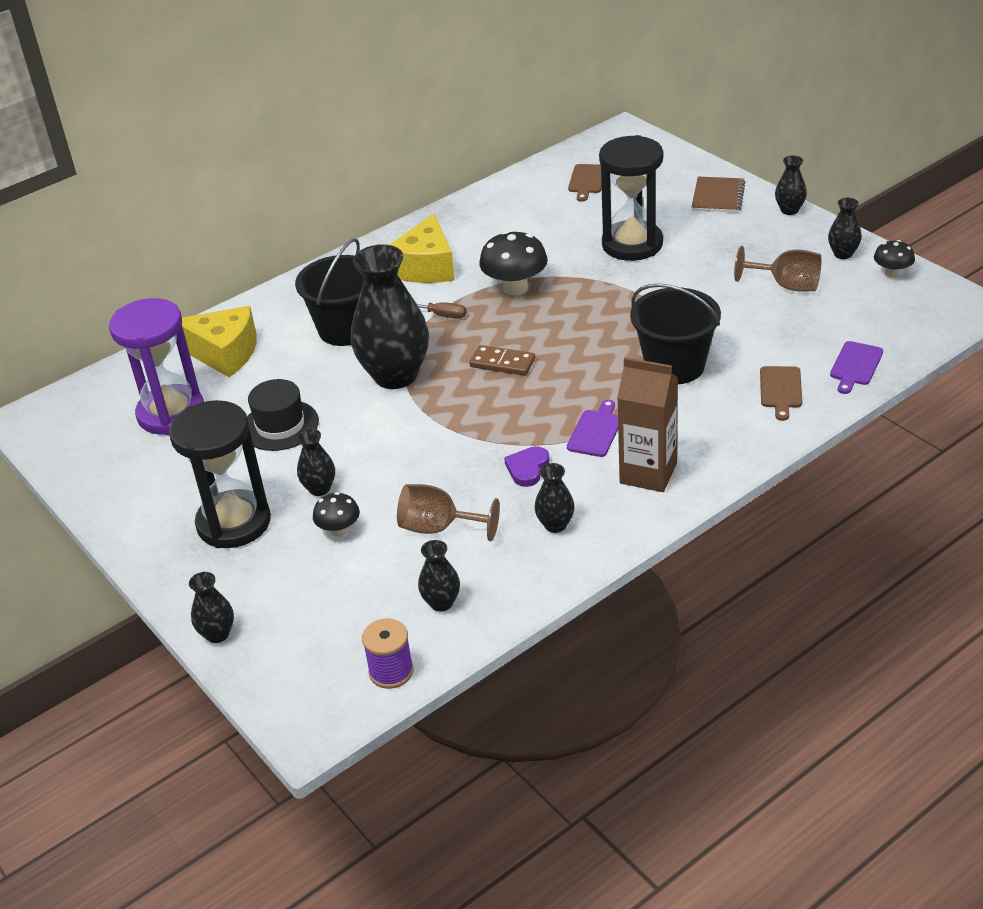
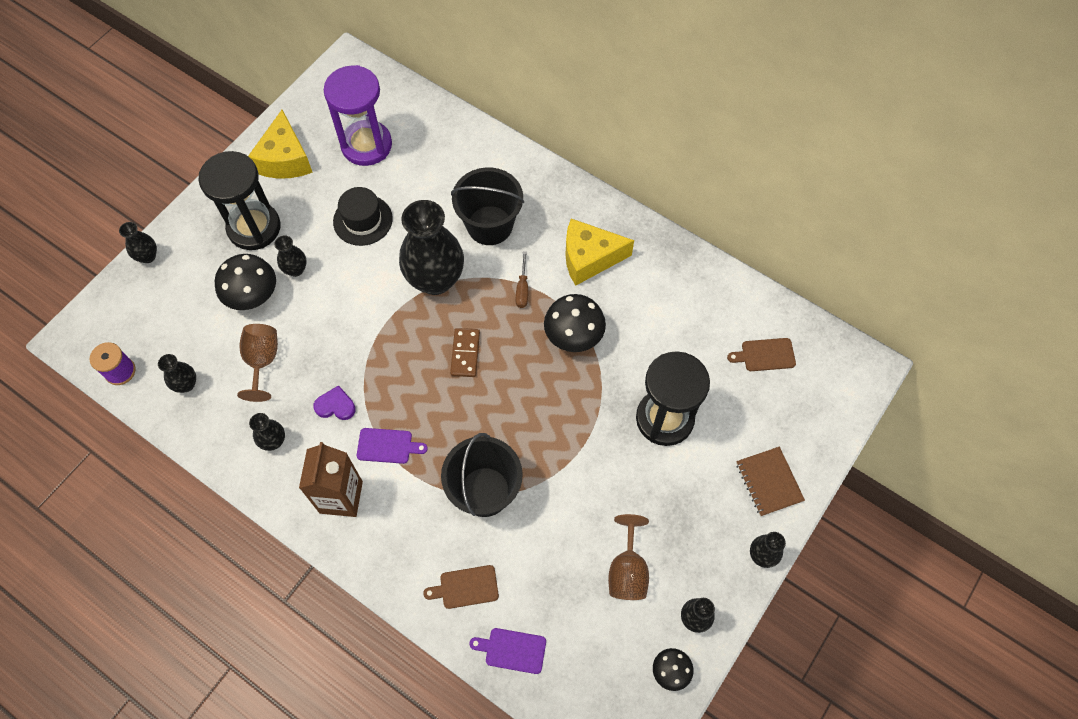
camera: 70 degrees right, 25 degrees up
(224, 353) = (443, 152): yellow cheese -> yellow cheese (285, 159)
(339, 530) = (253, 296): black mushroom -> black mushroom, size x1.73
(718, 196) = (769, 482): brown notebook -> brown notebook turned 75 degrees clockwise

